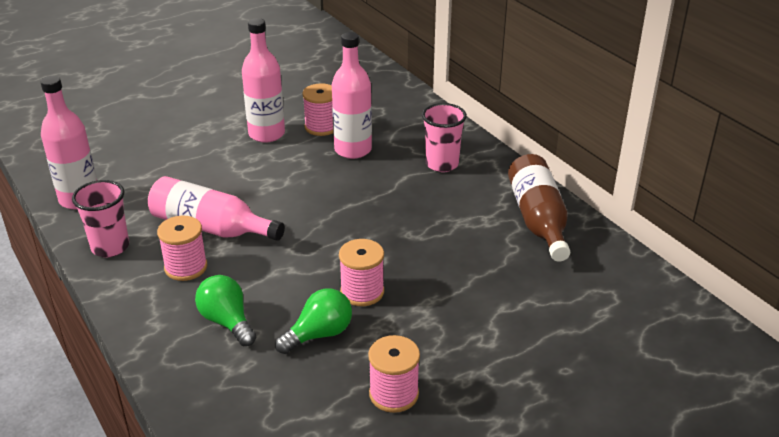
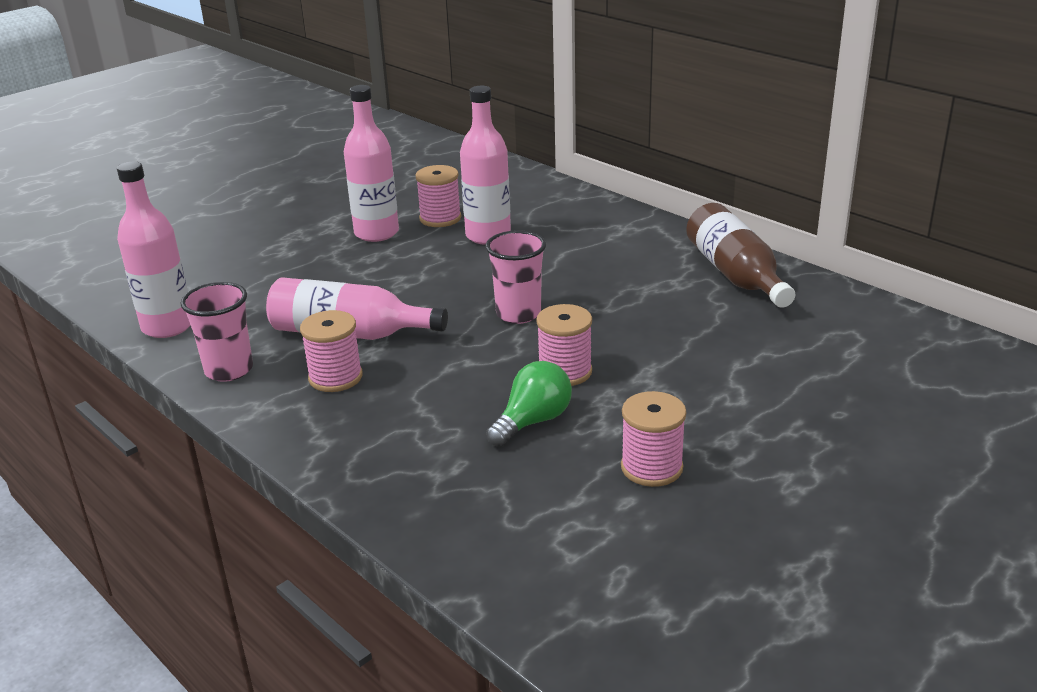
camera: 10 degrees left, 5 degrees down
(227, 322) = (413, 425): green light bulb -> none
(442, 164) = (599, 236): pink cup -> pink cup (518, 314)

